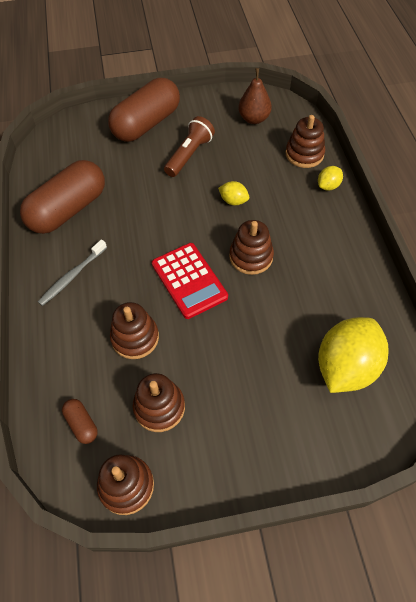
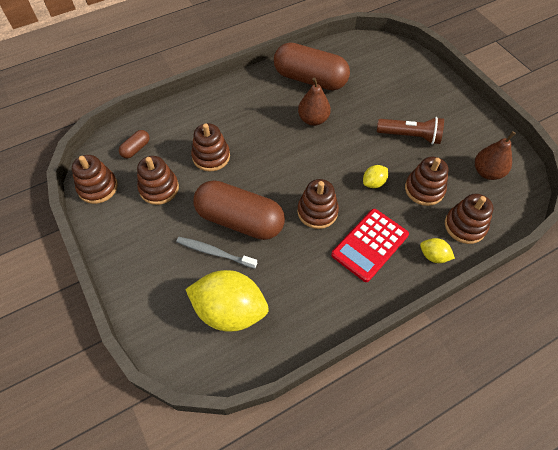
camera: 70 degrees right, 0 degrees up
(72, 276) = (251, 103): grey toothbrush -> grey toothbrush (215, 252)
(129, 224) = (313, 119): none -> brown pear
(146, 124) = (429, 96): brown capsule -> brown capsule (240, 220)
(189, 280) = (275, 175): red calculator -> red calculator (370, 245)
(233, 201) = (373, 183): yellow lemon -> yellow lemon turned 45 degrees clockwise
(255, 167) = (424, 189): none -> brown stacking toy

